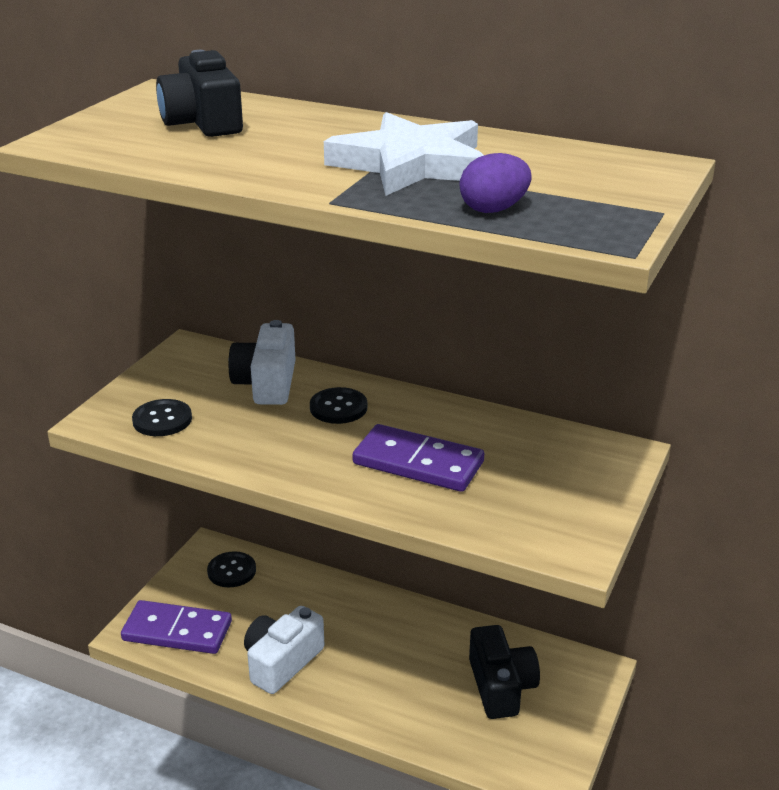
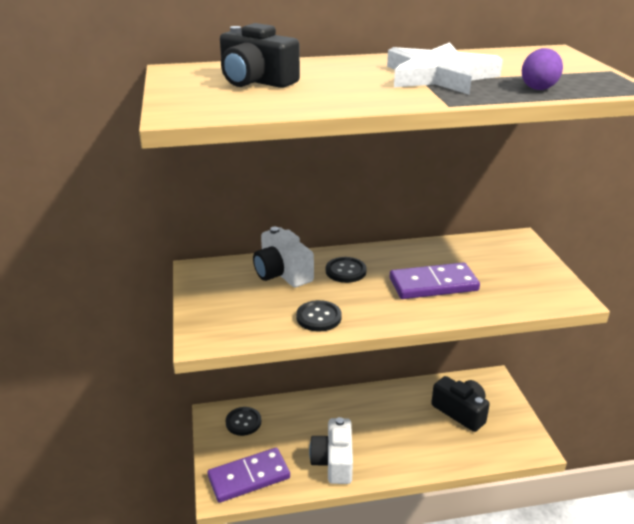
camera: 35 degrees left, 0 degrees up
(162, 420) = (247, 321): black button -> black button (318, 317)

